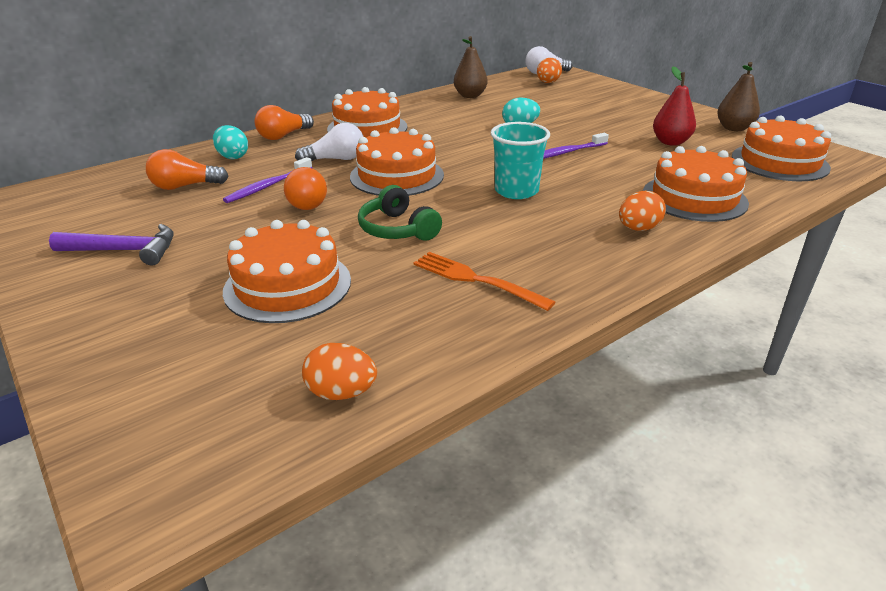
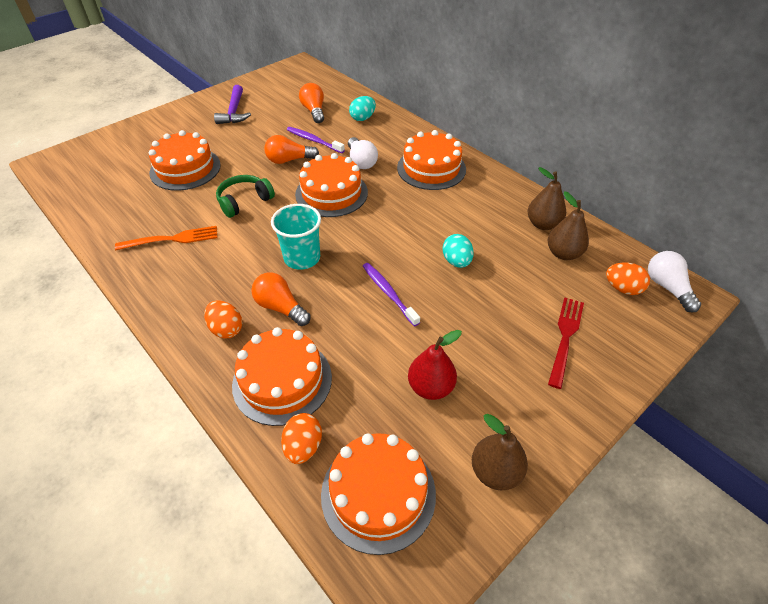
camera: 85 degrees right, 15 degrees up
(283, 136) = (405, 131): orange light bulb -> orange light bulb (280, 307)
(341, 393) = (86, 199): orange egg -> orange egg (303, 446)
(476, 280) = (172, 239): orange fork -> orange fork turned 45 degrees clockwise
(508, 93) = (563, 253): none -> brown pear
(602, 101) = (565, 337): none -> red fork

